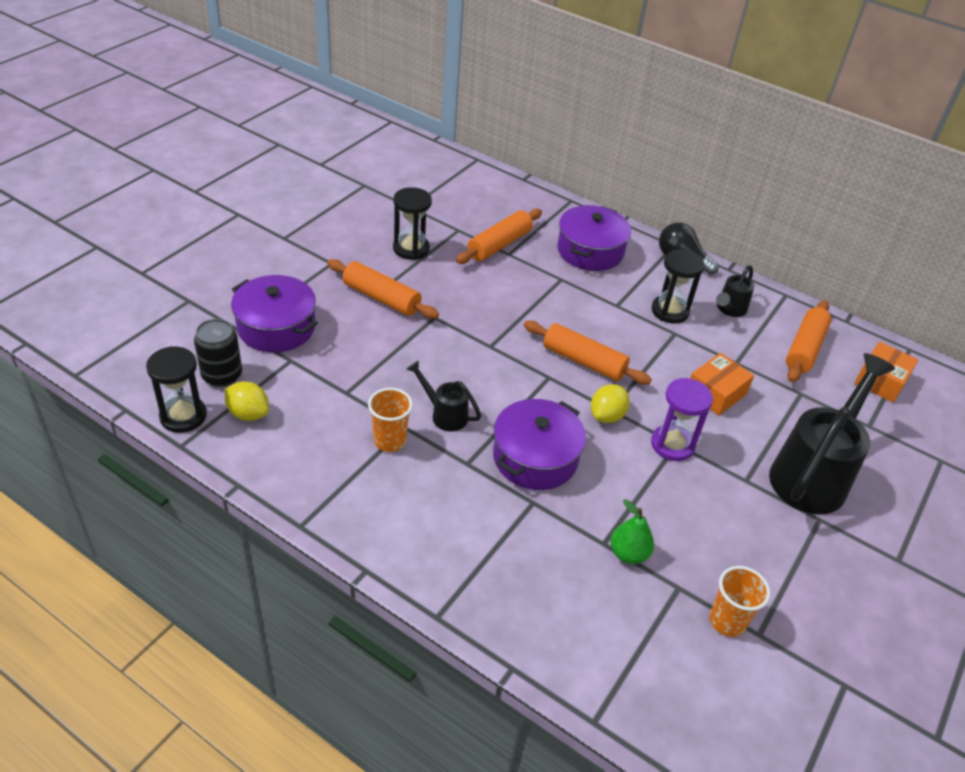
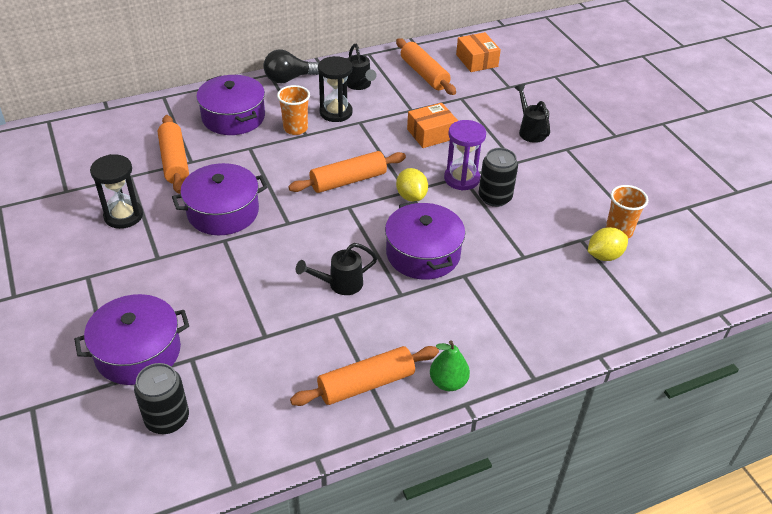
camera: 55 degrees left, 0 degrees up
(183, 416) = (197, 470): black hourglass -> none
(248, 414) = (234, 417): yellow lemon -> yellow lemon (604, 256)
(381, 298) = (168, 263): orange rolling pin -> orange rolling pin (366, 384)
(390, 441) = (343, 331): orange cup -> orange cup (295, 128)
(467, 300) = (223, 212): none -> purple pot
(628, 553) = (540, 249): green pear -> green pear (448, 382)
(671, 483) = (495, 197): none -> black can
(716, 393) = (431, 134): orange box -> orange box turned 75 degrees clockwise
(814, 473) = (530, 130): black watering can -> black watering can, size x0.48

